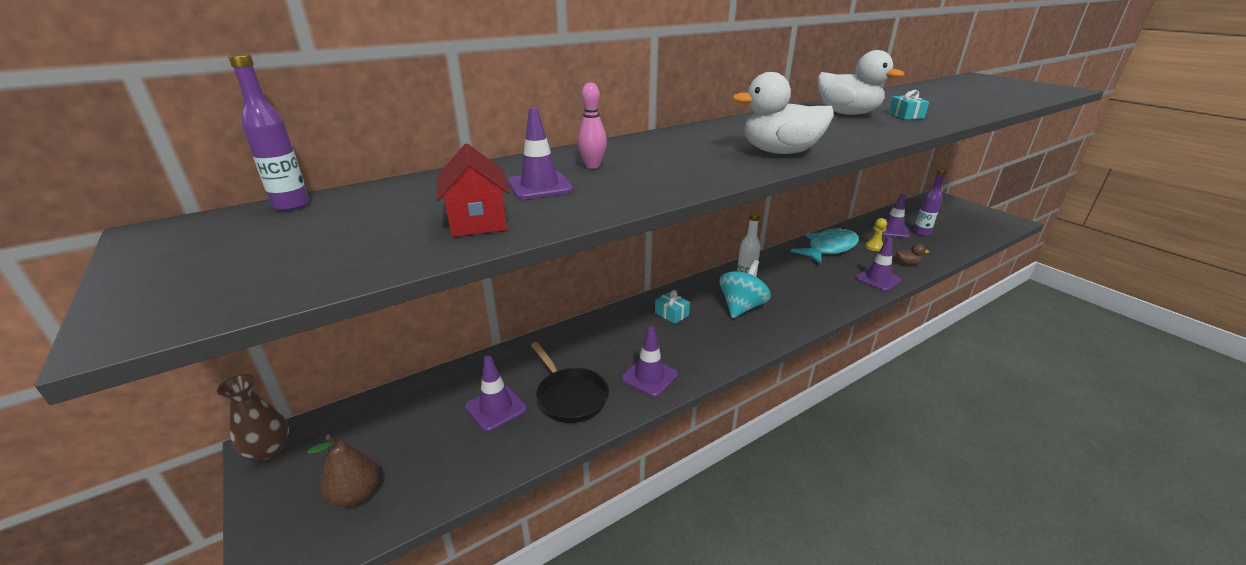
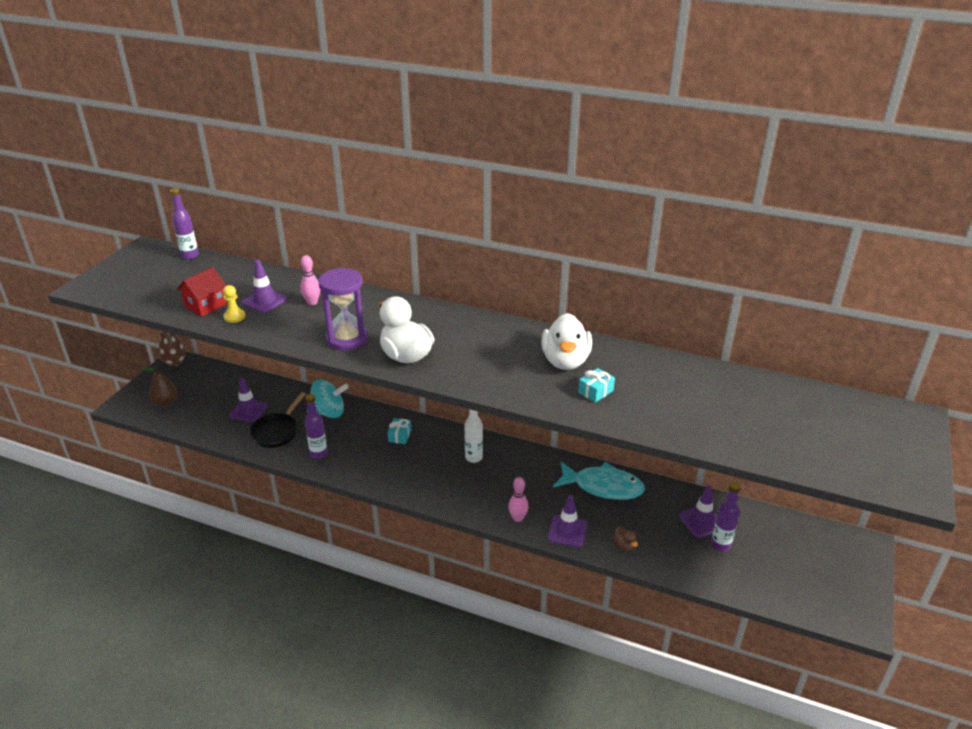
camera: 55 degrees right, 5 degrees up
(649, 377) = (319, 454): purple traffic cone -> purple bottle
(709, 166) = (347, 339): none -> purple hourglass
(741, 307) = (441, 465): turquoise spinning top -> turquoise spinning top (329, 412)
(847, 295) = (518, 518): none -> pink bowling pin
(874, 247) = (641, 516): yellow pawn -> yellow pawn (234, 317)

